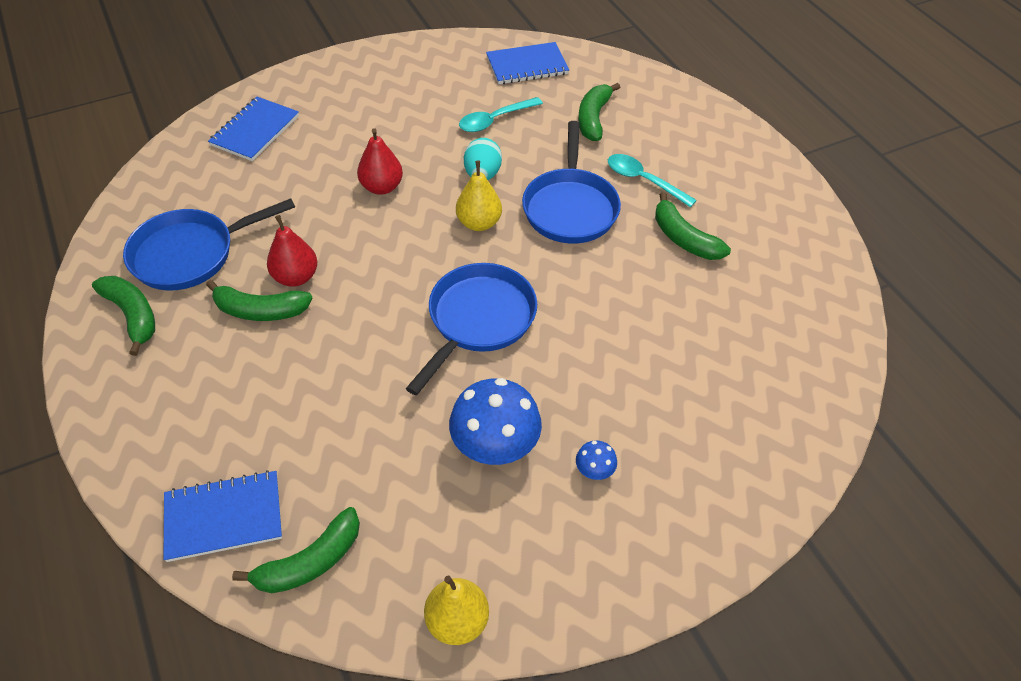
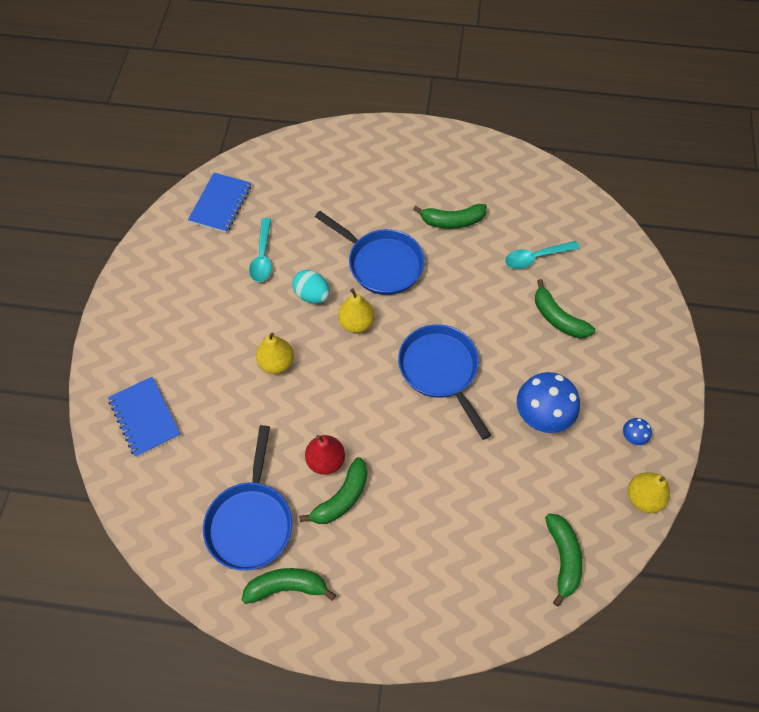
camera: 55 degrees left, 10 degrees up
(224, 517) = (502, 595): blue notebook -> none
(381, 187) = (276, 363): red pear -> yellow pear
(593, 118) = (308, 199): green banana -> green banana (558, 318)
(594, 471) = (589, 374): blue mushroom -> blue mushroom (633, 437)
(644, 181) = (388, 209): turquoise spoon -> turquoise spoon (536, 257)

